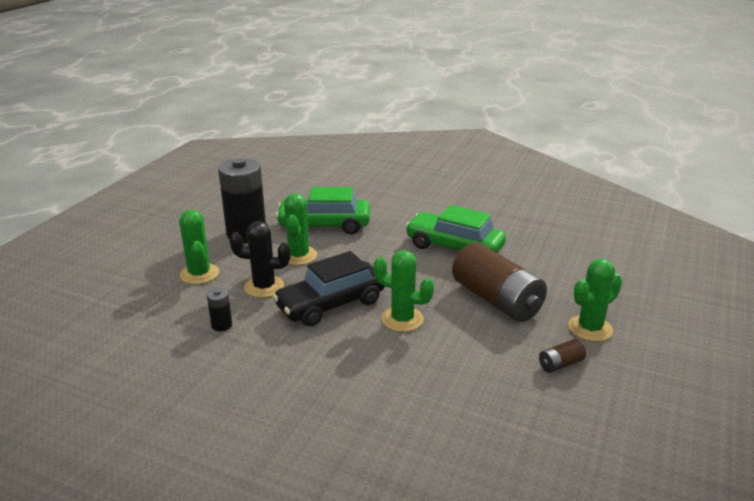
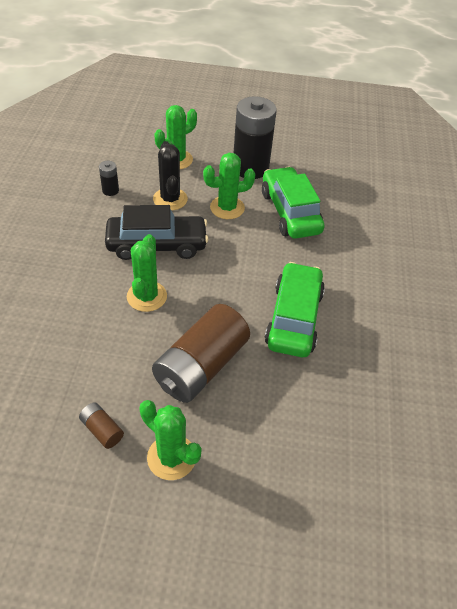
camera: 70 degrees right, 20 degrees up
(331, 304) = (157, 245): black car -> black car turned 135 degrees clockwise

